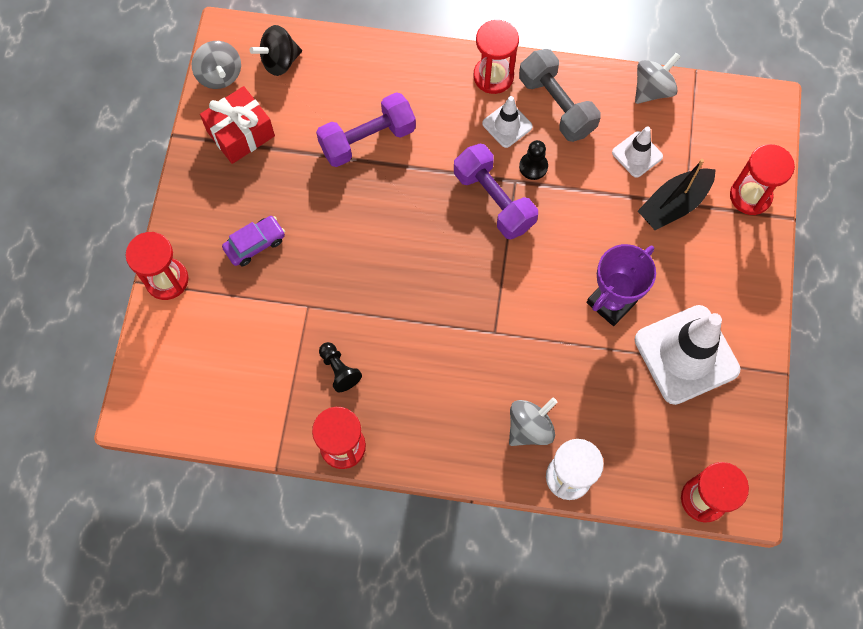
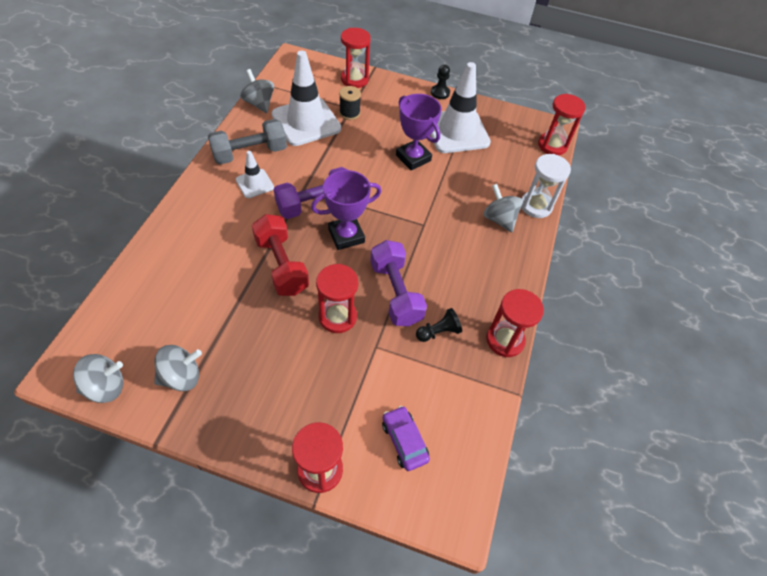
camera: 85 degrees left, 15 degrees down
(241, 133) = (181, 377): red gift -> grey spinning top
(255, 244) = (304, 381): purple car -> purple car (404, 441)
(279, 61) = (117, 331): black spinning top -> none
(367, 139) = (230, 275): purple dumbbell -> purple dumbbell (396, 293)
(393, 186) = (281, 265): none -> red dumbbell
(453, 245) = (346, 235): none -> purple trophy
(493, 76) = (208, 183): red hourglass -> red hourglass (337, 317)
(533, 166) = (295, 176): black pawn -> black pawn (440, 93)
(637, 154) = (306, 122): white traffic cone -> white traffic cone, size x2.00
(674, 204) = (349, 113): black boat -> black spool

